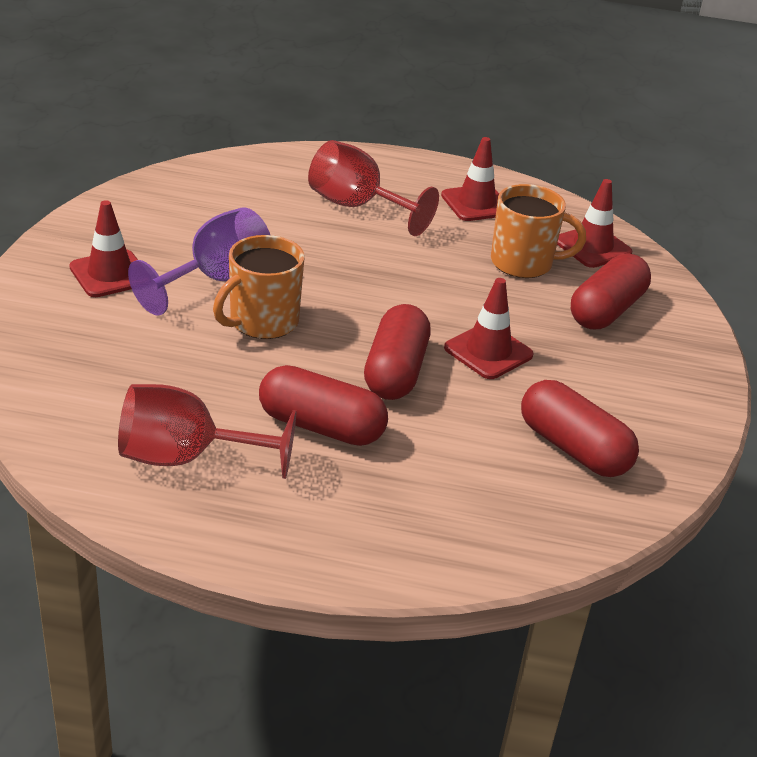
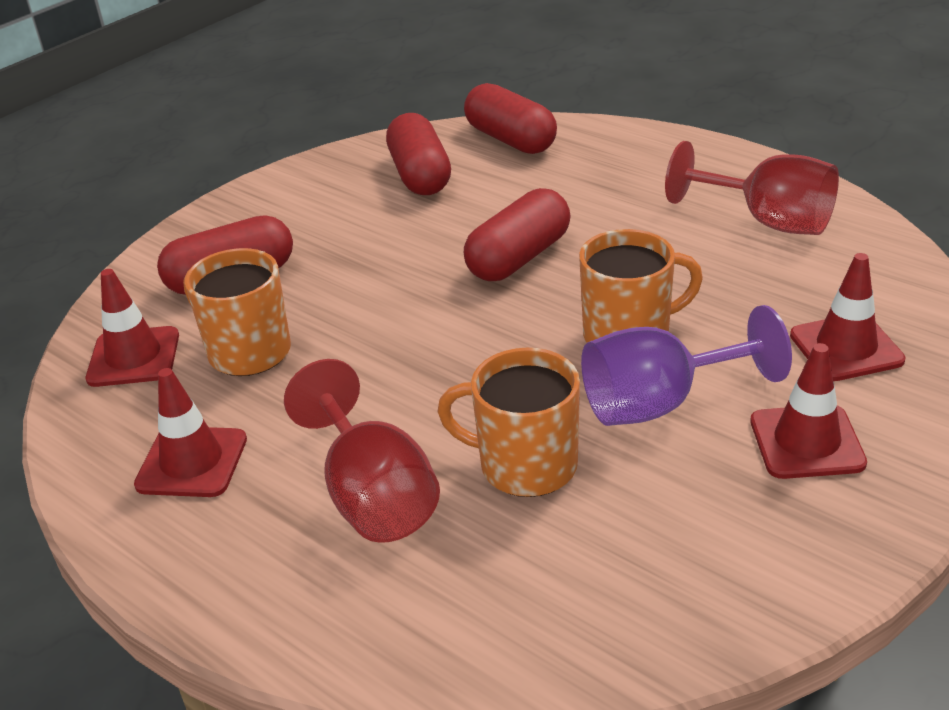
camera: 145 degrees left, 0 degrees up
(282, 233) = (525, 465): none -> orange mug
(321, 426) = (628, 225): red capsule -> red capsule (510, 140)
(488, 351) = (406, 260): red traffic cone -> red traffic cone (846, 348)

